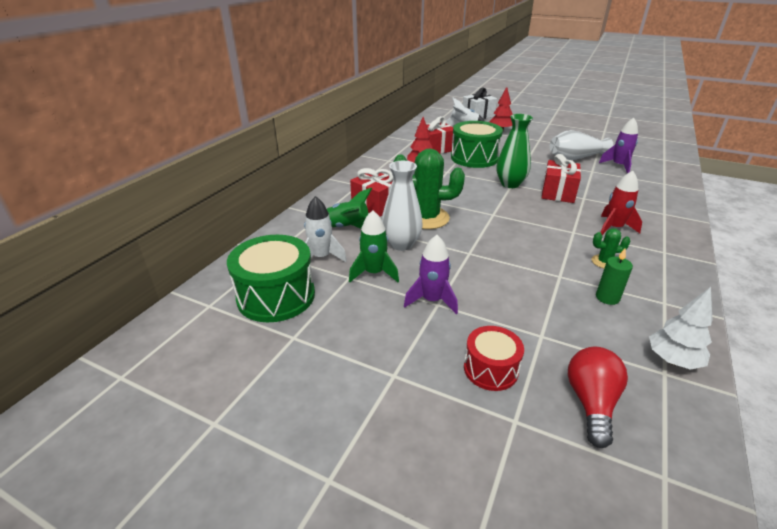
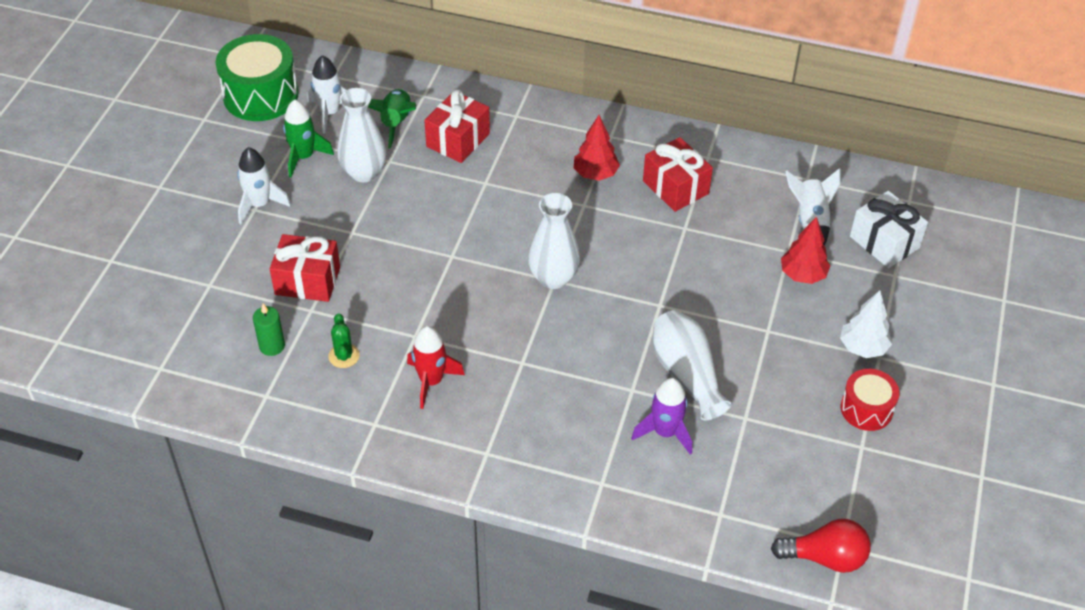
camera: 80 degrees right, 15 degrees up
(426, 218) = (431, 190): green cactus -> none
(432, 300) = (260, 204): purple rocket -> white rocket
(474, 158) = (648, 236): green drum -> none
(490, 369) = (165, 247): red drum -> red drum (866, 409)
(510, 184) = (553, 278): green vase -> white vase
(558, 193) = (533, 333): red gift -> red gift (307, 281)
(591, 403) = (127, 309): red light bulb -> red light bulb (825, 557)
(672, 360) = (176, 378): white tree -> white tree (862, 347)

